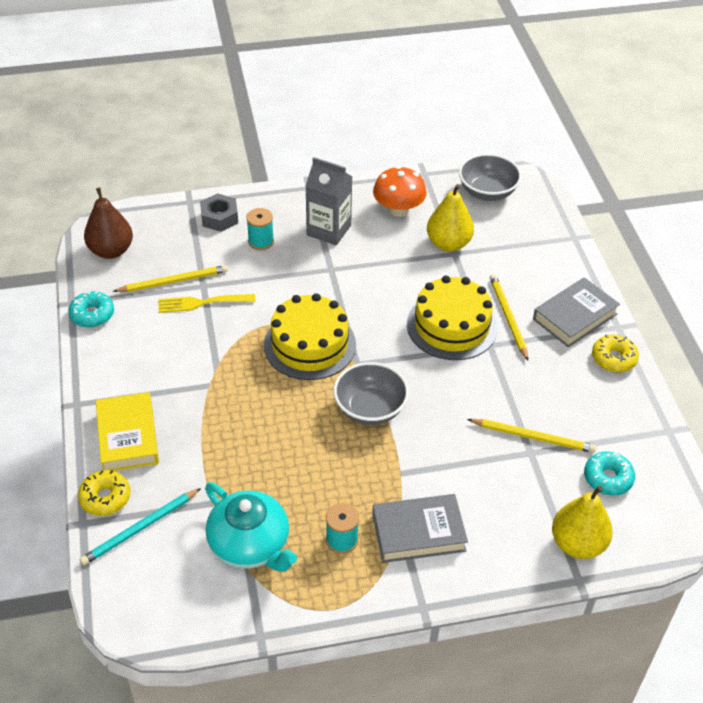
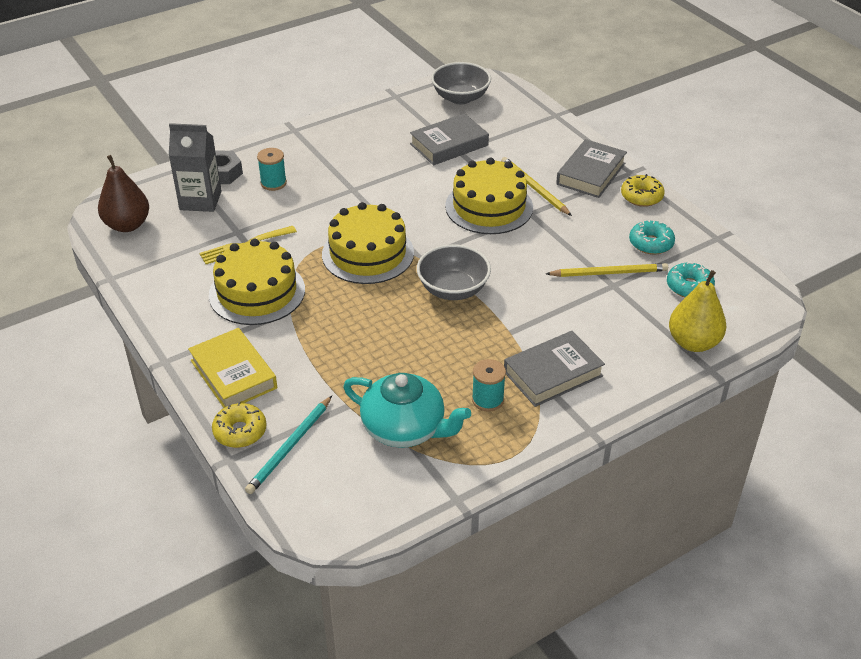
camera: 20 degrees left, 5 degrees down
(92, 315) = (138, 282): turquoise donut -> turquoise donut (651, 243)
(173, 281) = (206, 235): yellow pencil -> none
(189, 356) = (257, 292): none -> yellow cake
(329, 230) = (333, 159): grey carton -> grey carton (200, 200)
(398, 209) = (388, 128): orange mushroom -> none
(448, 244) = (449, 145): yellow pear -> grey book

